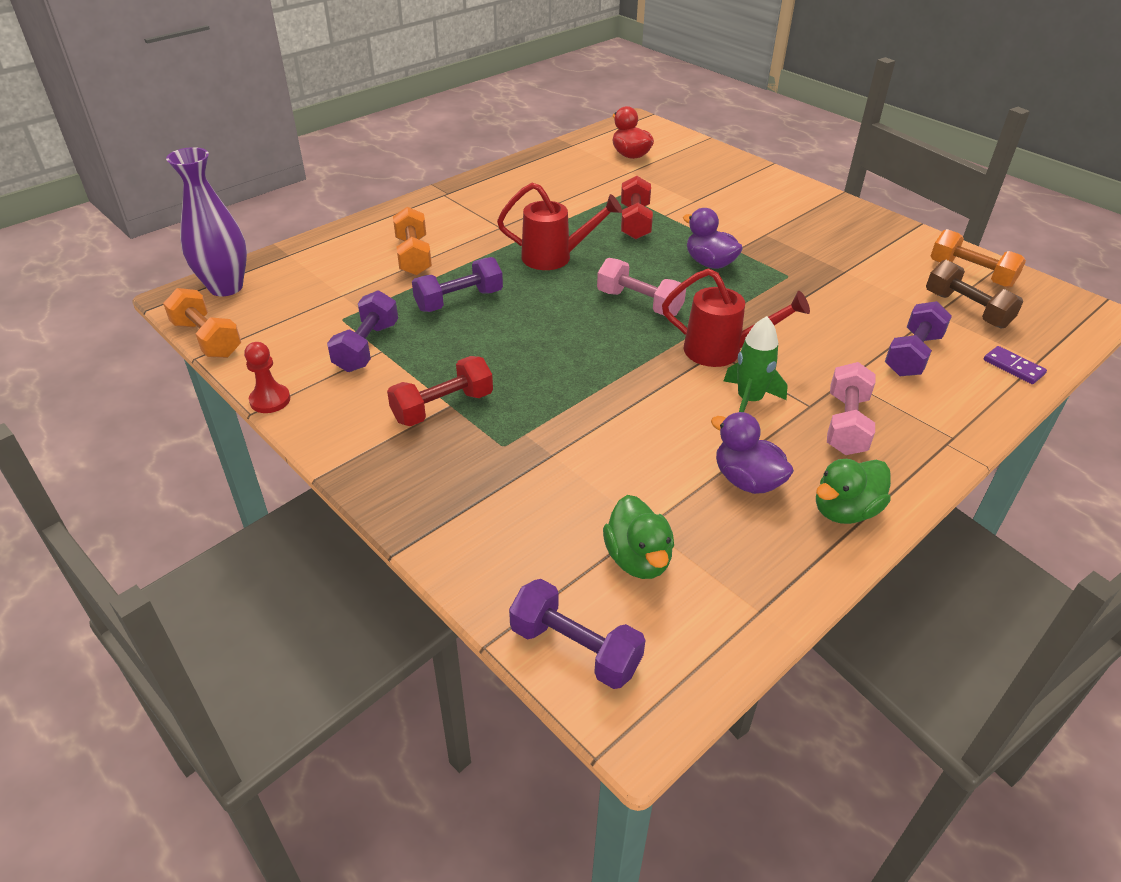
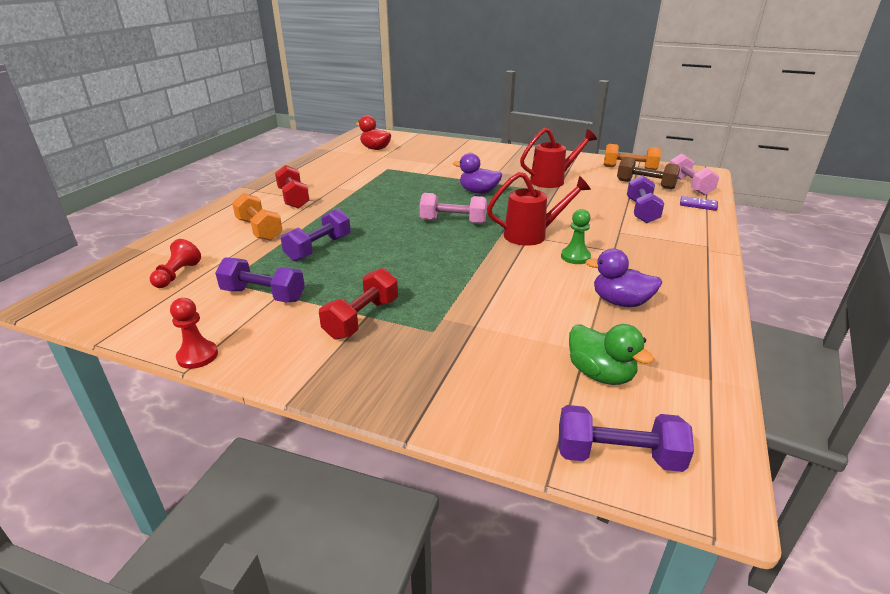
camera: 25 degrees left, 10 degrees down
(207, 339) = (100, 326): orange dumbbell -> none
(226, 287) = (96, 285): purple vase -> none
(302, 296) = (177, 275): none -> red pawn
(366, 347) = (263, 295): purple dumbbell -> purple dumbbell turned 60 degrees counterclockwise
(555, 257) = (371, 209): red watering can -> red watering can (553, 180)
(634, 222) = (409, 181): red dumbbell -> red dumbbell (293, 198)
(749, 400) = (575, 257): green rocket -> green pawn
(845, 511) = (694, 301): green duck -> none
(846, 424) = (644, 255): pink dumbbell -> pink dumbbell (689, 186)

